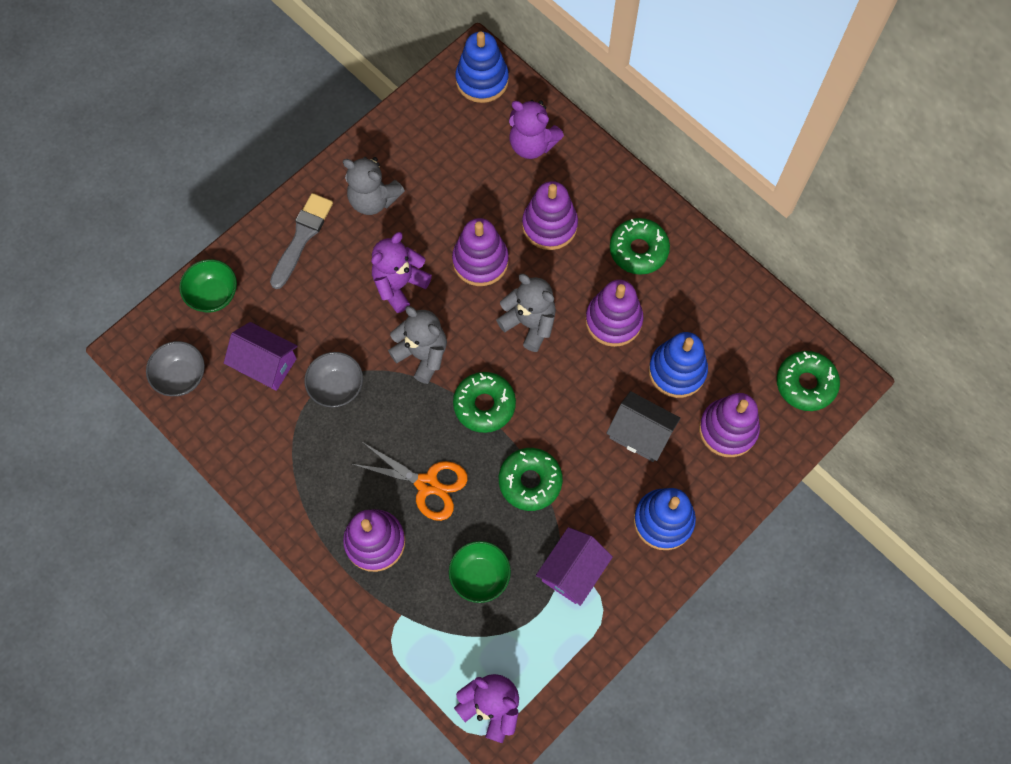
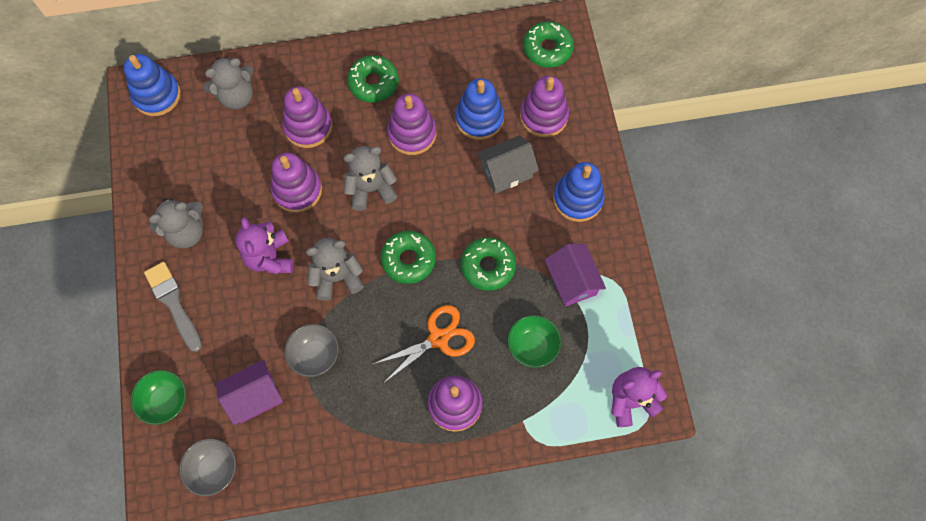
camera: 55 degrees left, 0 degrees up
(532, 144) = (236, 96): purple teddy bear -> grey teddy bear

